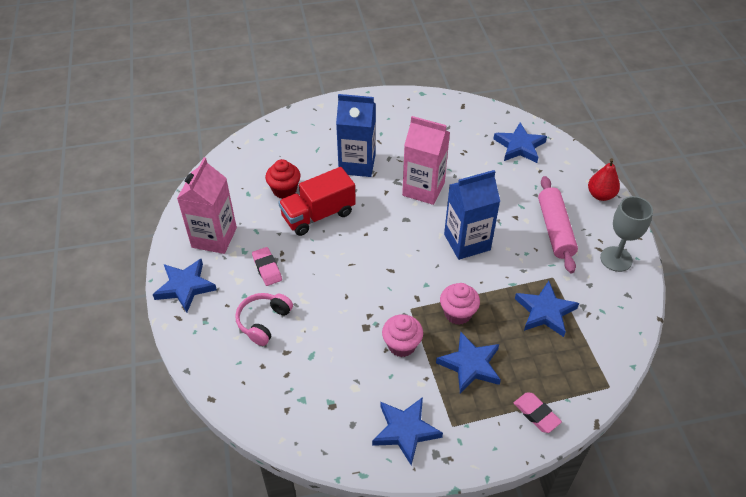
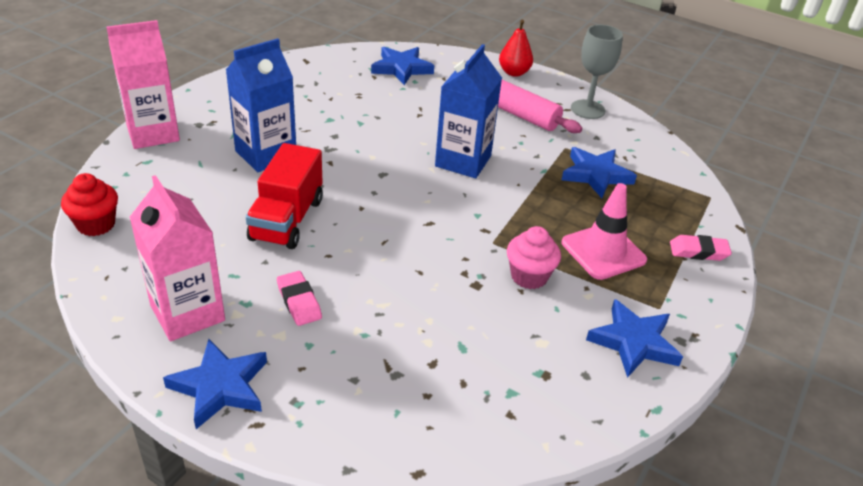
camera: 50 degrees left, 10 degrees down
(263, 322) = (368, 353): pink headphones -> none
(267, 268) = (299, 302): pink eraser -> pink eraser turned 45 degrees clockwise
(284, 190) = (214, 219): red cupcake -> red cupcake (96, 224)
(423, 189) = (363, 141): pink carton -> pink carton (153, 133)
(457, 313) = (536, 219): pink cupcake -> none
(470, 365) = (603, 251): blue star -> pink traffic cone

